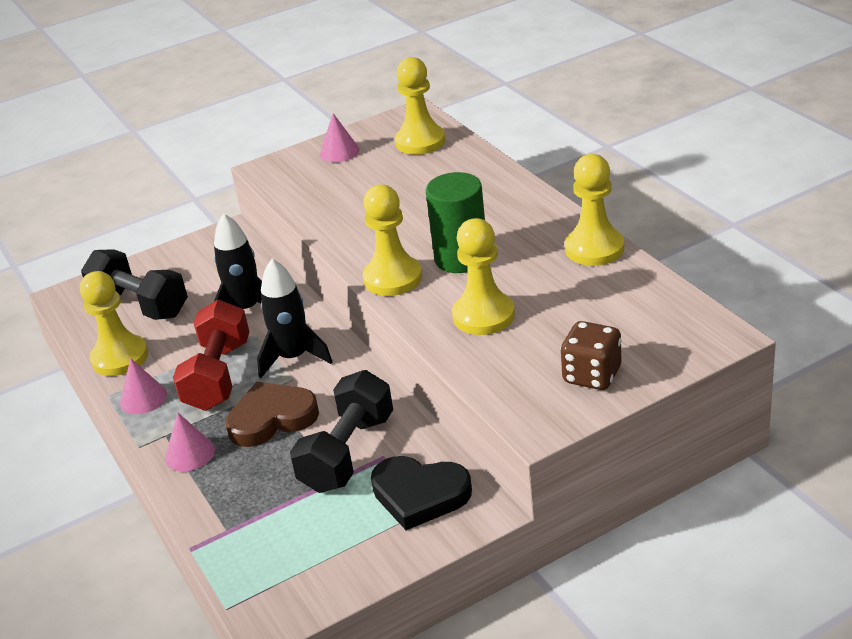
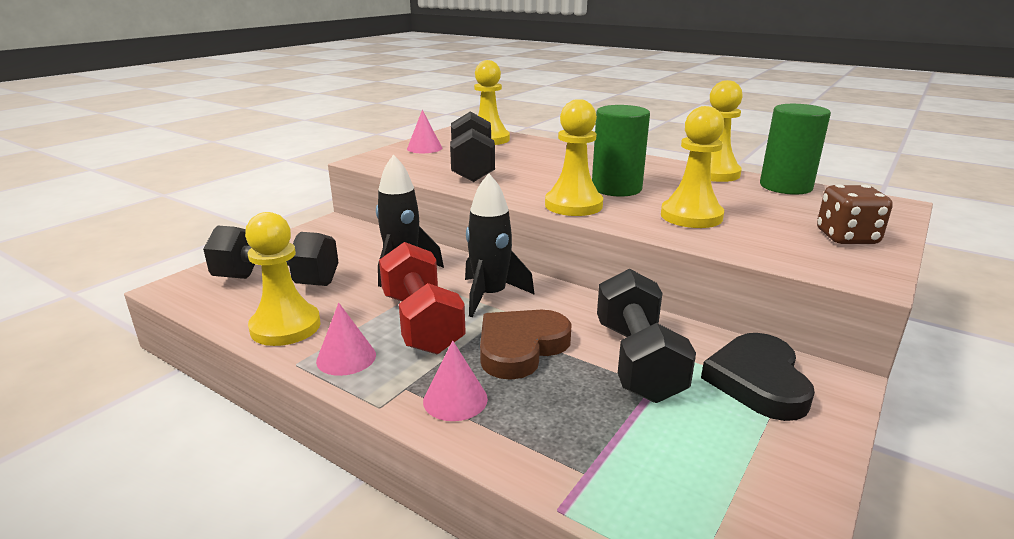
camera: 30 degrees left, 10 degrees down
(355, 198) = (472, 168): none -> black dumbbell
(420, 495) = (758, 381): black heart -> black heart turned 105 degrees clockwise
(643, 286) = (785, 187): none -> green cylinder

